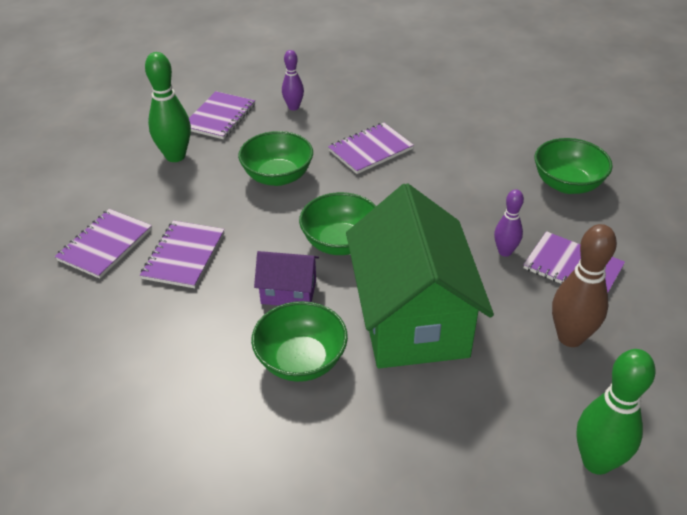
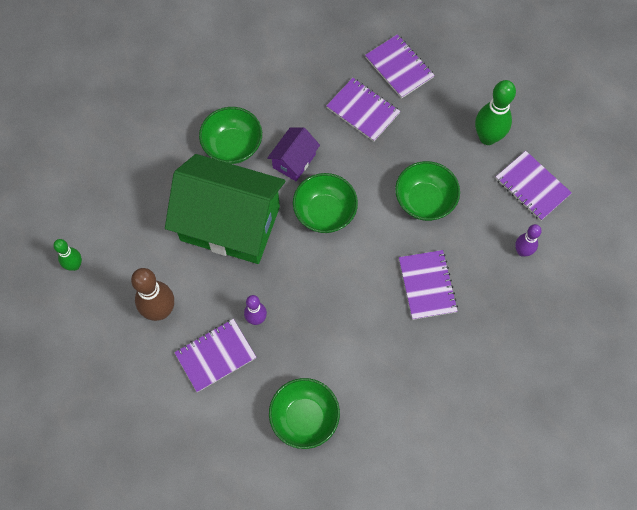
camera: 115 degrees right, 25 degrees up
(596, 461) = (75, 265): green bowling pin -> green bowling pin, size x0.59

